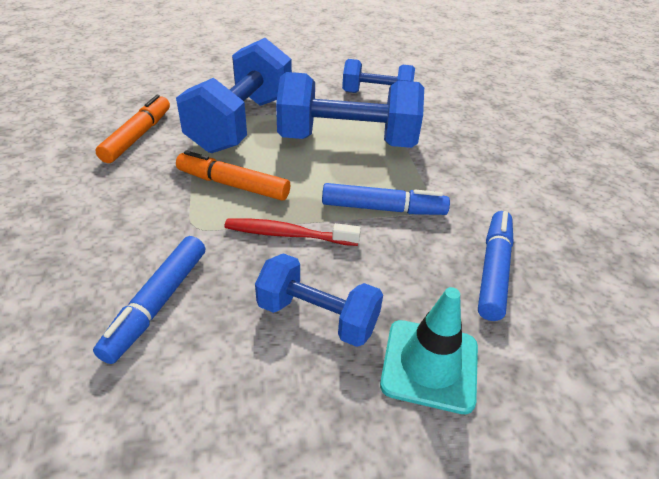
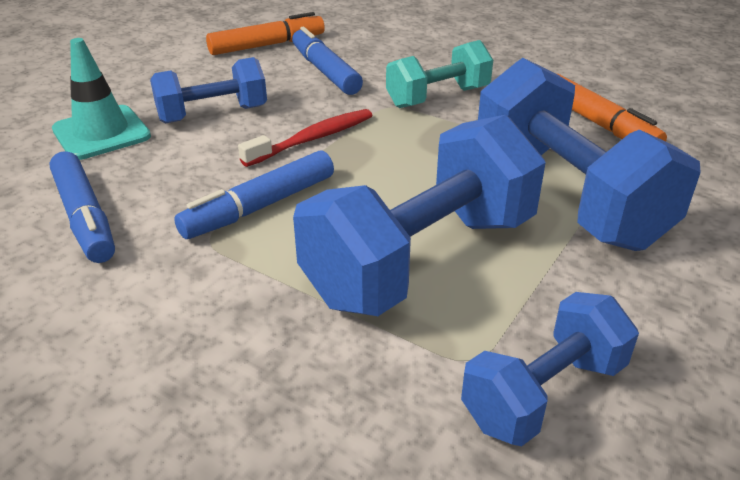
camera: 135 degrees right, 5 degrees down
(156, 210) = (438, 97): none -> turquoise dumbbell
(233, 185) = (428, 142): orange marker -> orange marker (267, 45)

